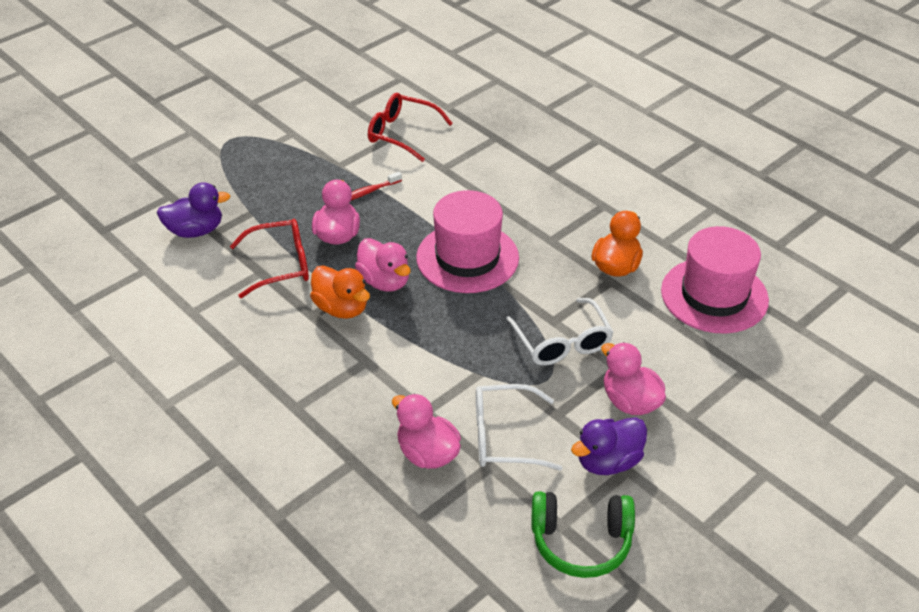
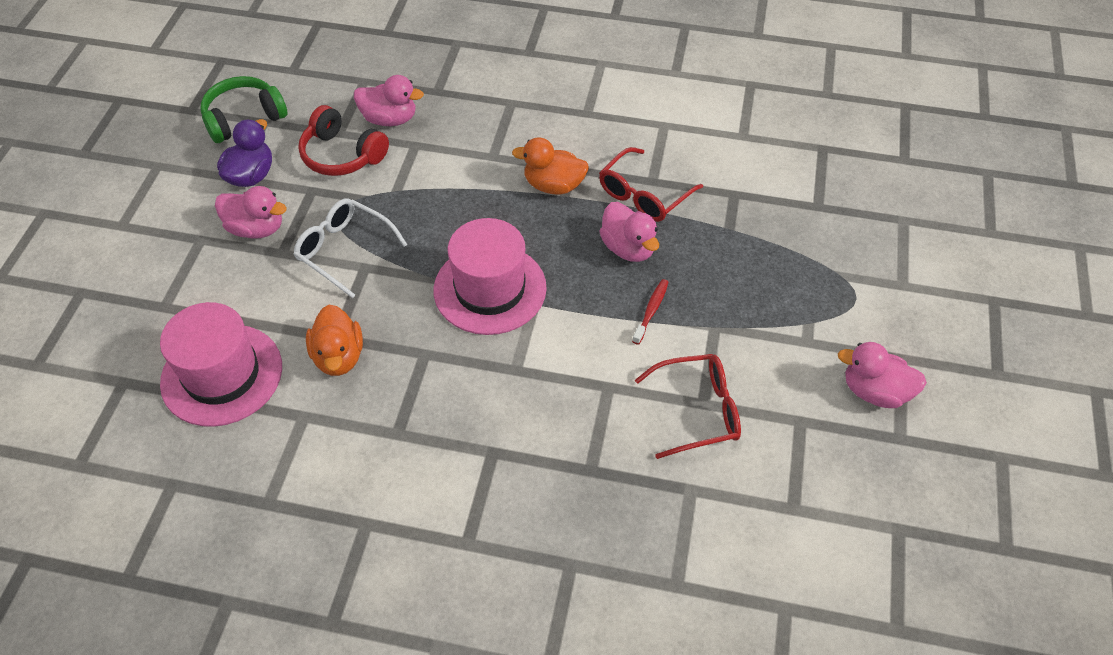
camera: 145 degrees right, 10 degrees up
(195, 231) = (751, 187): purple duck -> none
(384, 281) = (542, 226): pink duck -> pink duck (874, 391)
(504, 437) = (342, 155): white glasses -> red headphones

